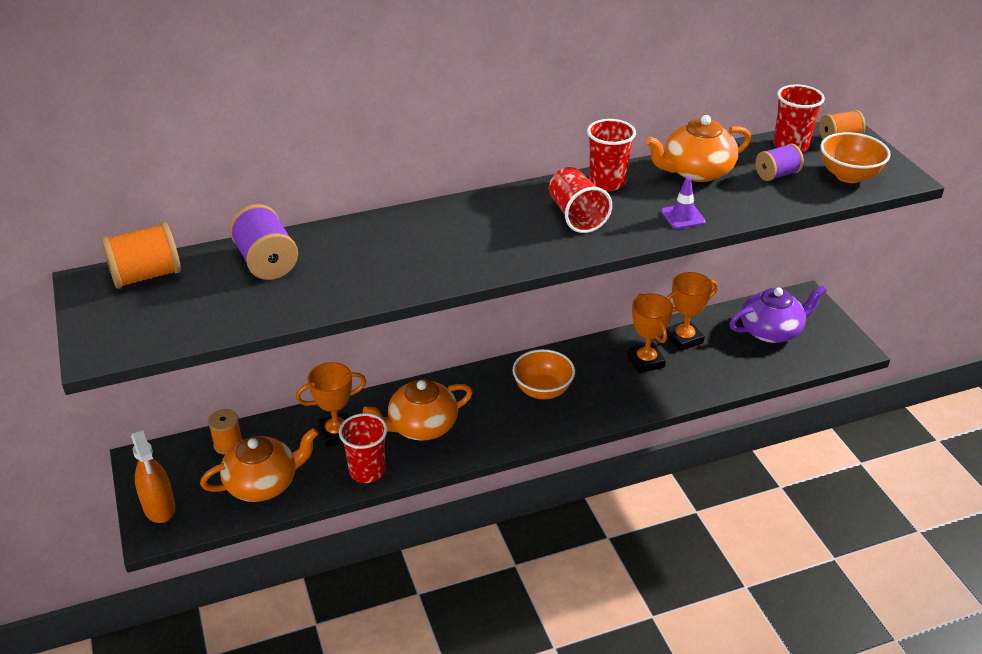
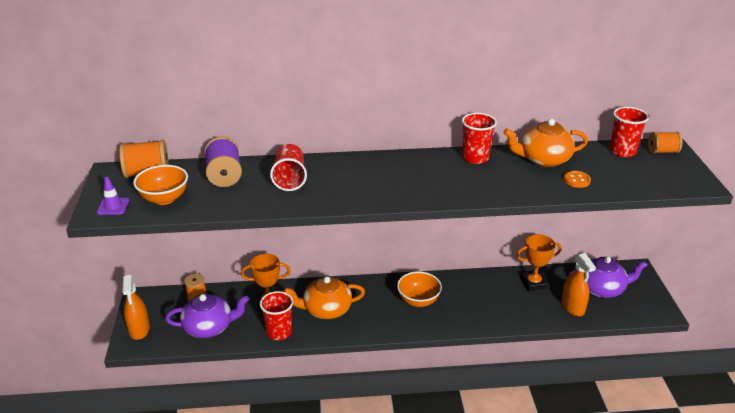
camera: 15 degrees right, 5 degrees down
(263, 483) = (209, 327): orange teapot -> purple teapot
(576, 216) = (443, 176): red cup -> red cup (290, 179)
(645, 361) = (499, 294): orange trophy -> none
(683, 217) = (520, 188): purple traffic cone -> purple traffic cone (113, 206)
(743, 362) = (572, 307): none -> orange spray bottle
(750, 195) = (576, 180): none -> orange button
(776, 175) = (603, 169): purple spool -> none
(848, 176) = (659, 177): orange bowl -> orange bowl (164, 199)

